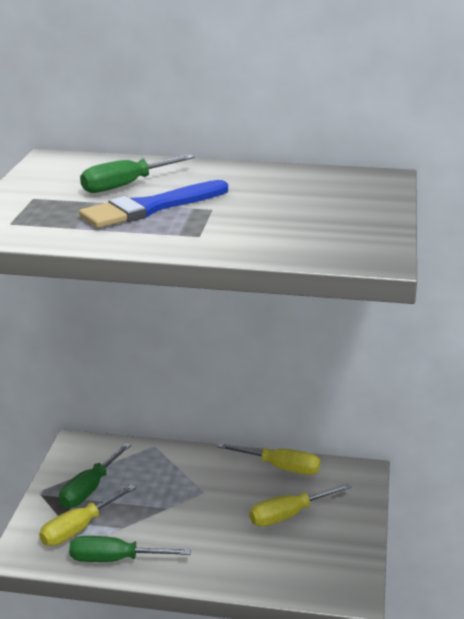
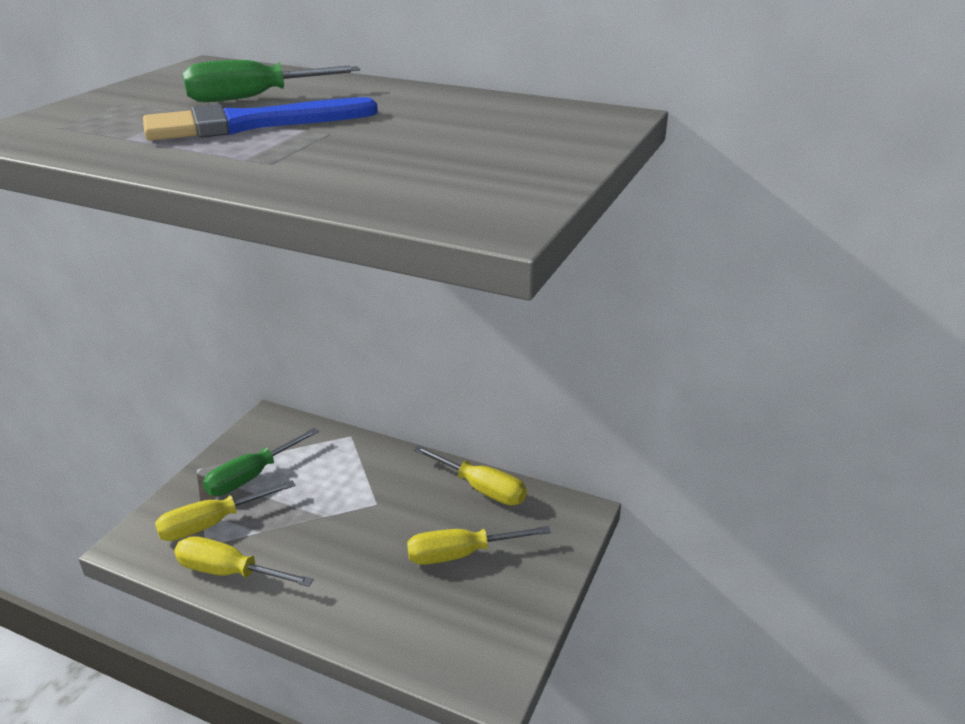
camera: 15 degrees right, 5 degrees up
(115, 559) = (230, 572): green screwdriver -> yellow screwdriver

